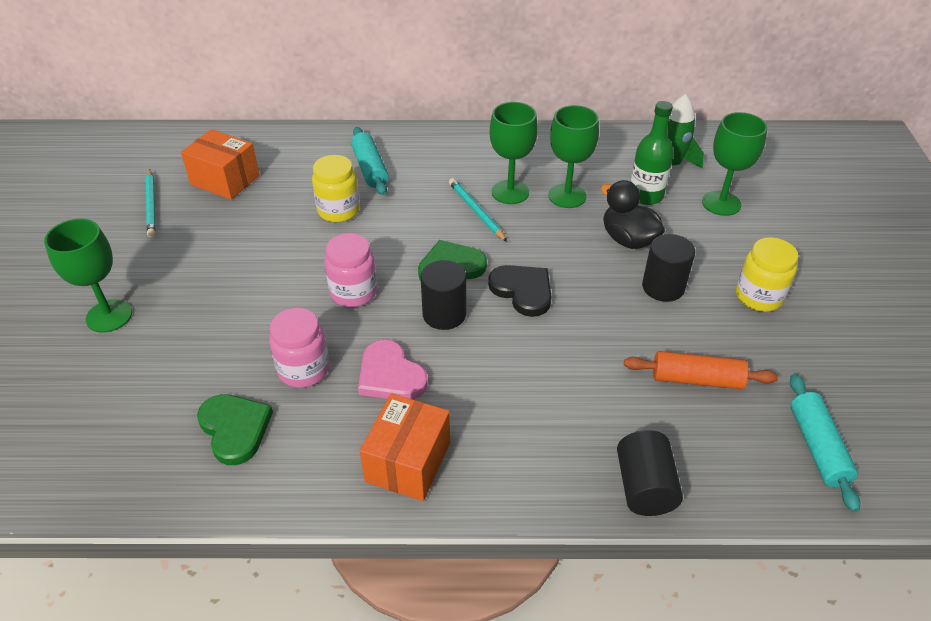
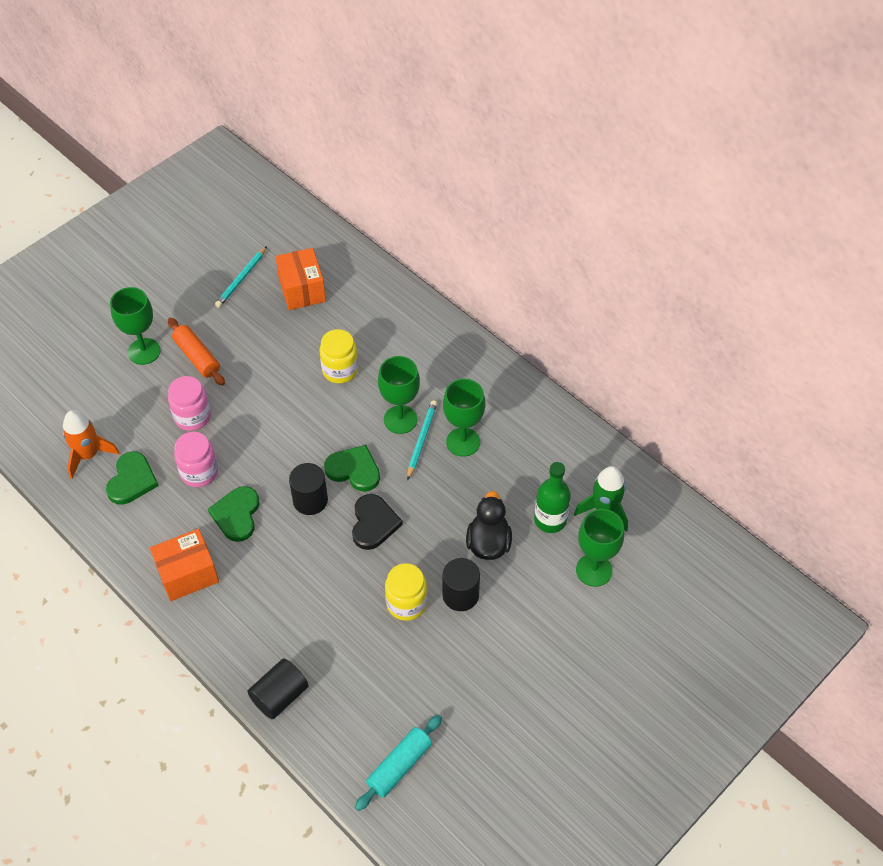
camera: 45 degrees right, 10 degrees up
(150, 444) = (88, 455): none -> orange rocket
(353, 292) = (280, 442): pink jar -> pink jar (192, 417)
(370, 168) = (398, 349): turquoise rolling pin -> none
(390, 375) = (237, 515): pink heart -> green heart
(567, 196) = (496, 476): green goblet -> green goblet (400, 419)
(696, 379) = (392, 668): orange rolling pin -> orange rolling pin (197, 357)
(758, 297) = (510, 655): yellow jar -> yellow jar (406, 603)

